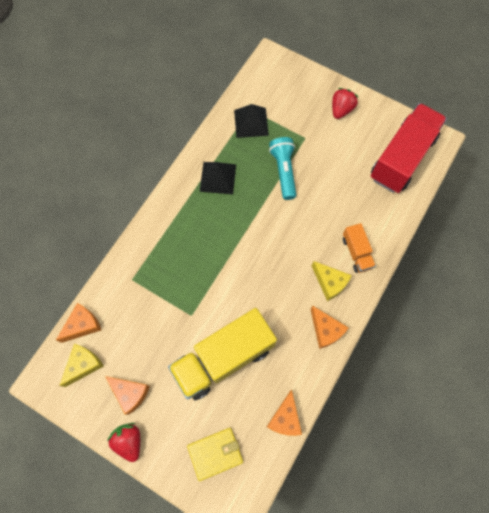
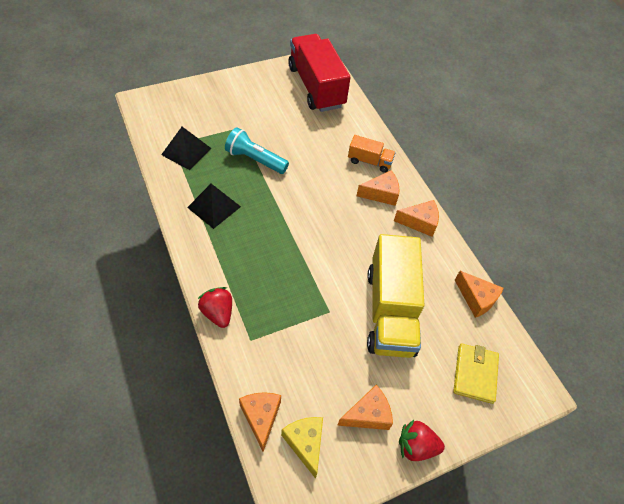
camera: 60 degrees left, 15 degrees down
(329, 283) = (381, 194): yellow cheese -> orange cheese
(341, 110) = (238, 92): red strawberry -> red strawberry (218, 313)

